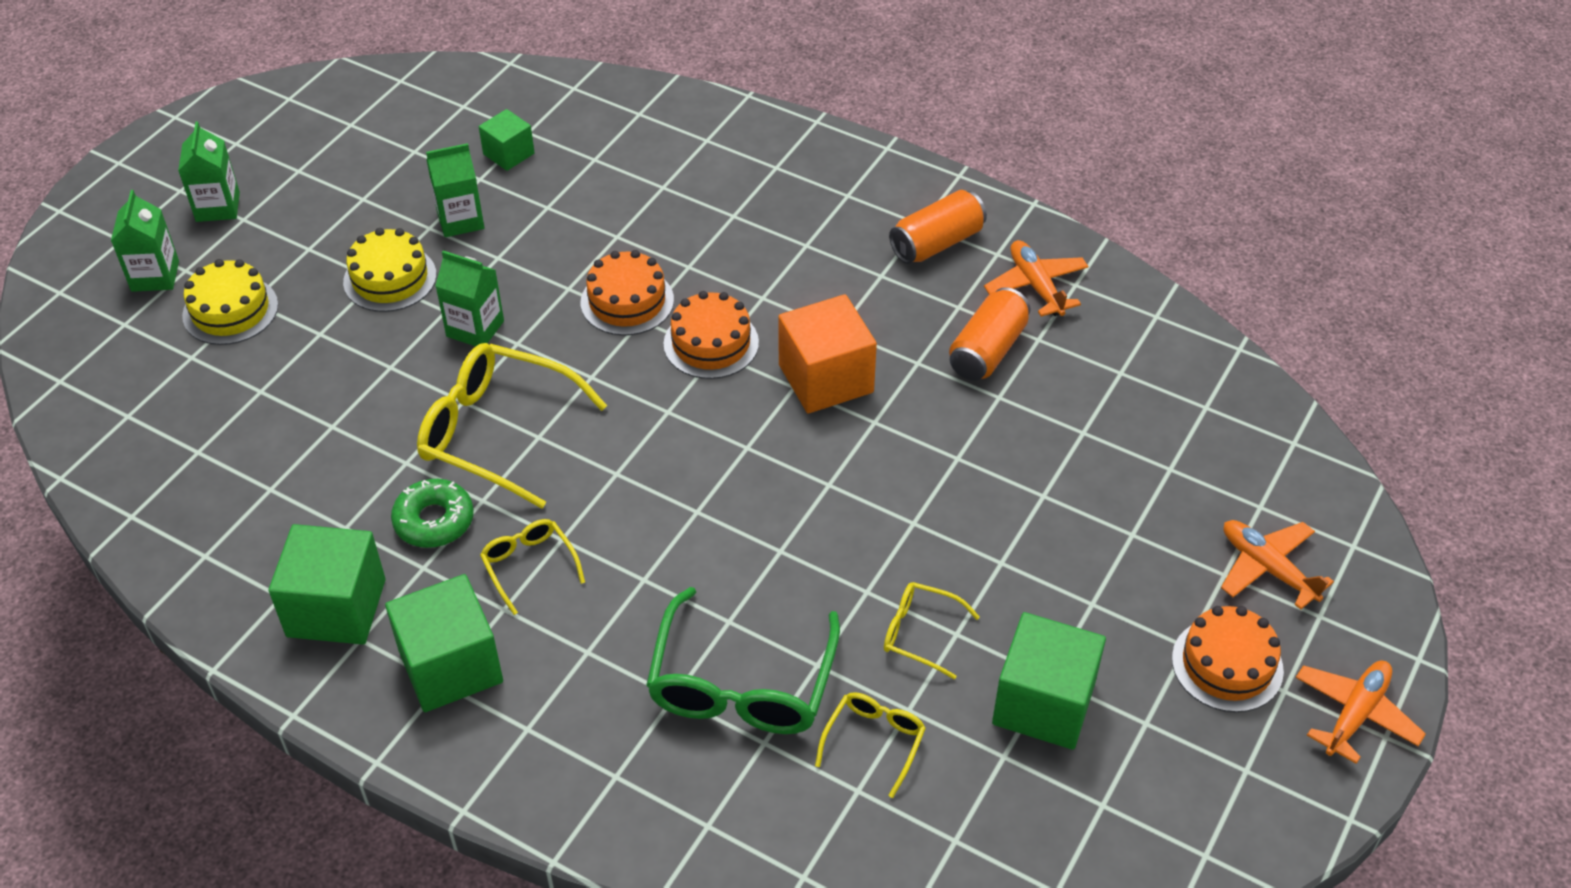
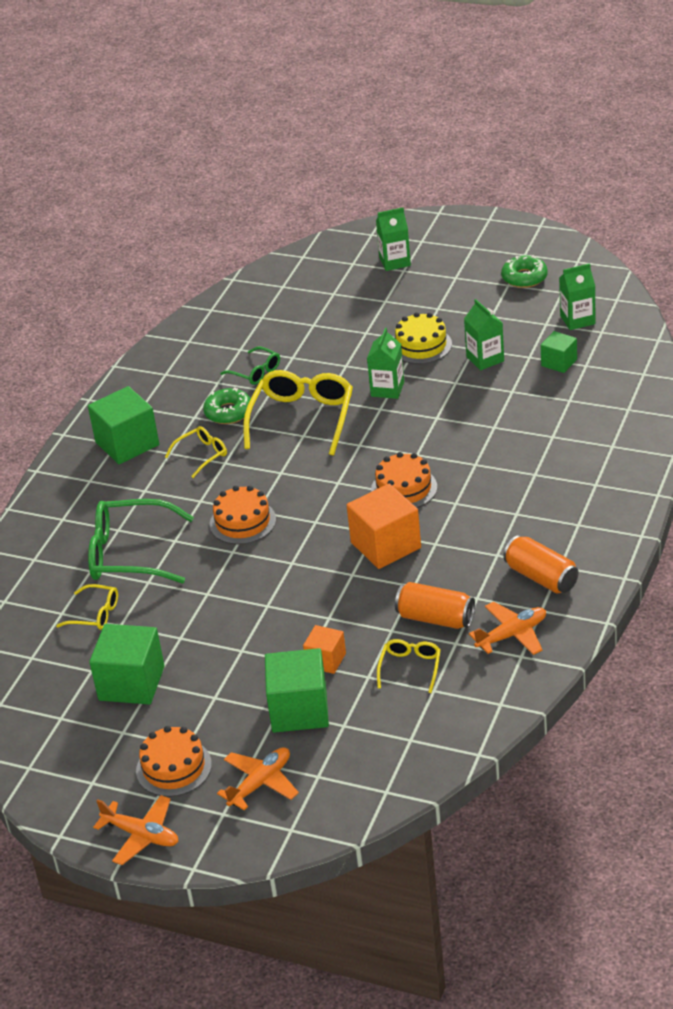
camera: 85 degrees right, 10 degrees down
(218, 207) = (462, 265): green carton -> green carton (577, 320)
(230, 310) = (375, 296): yellow cake -> none
(292, 152) = (524, 277): none -> green donut
(336, 608) = (160, 394): green cube -> green cube (299, 710)
(346, 475) = (256, 372): none -> green glasses
(627, 301) = (432, 444): orange cake -> orange cake (242, 522)
(919, 633) = (177, 621): yellow glasses -> yellow glasses (410, 668)
(1042, 471) = (326, 660): none -> orange cube

